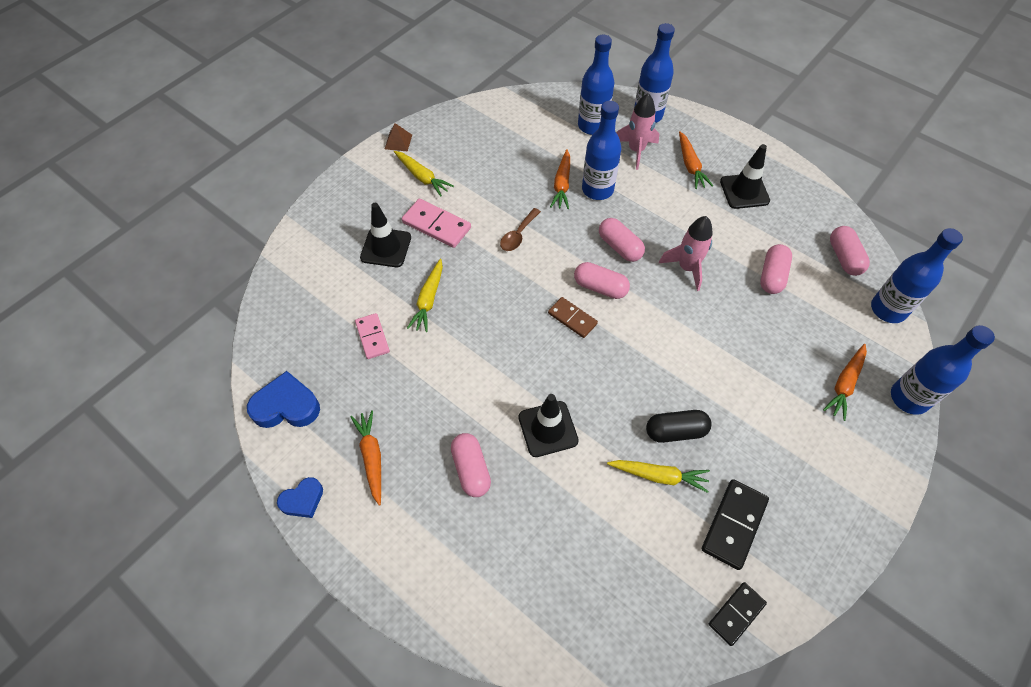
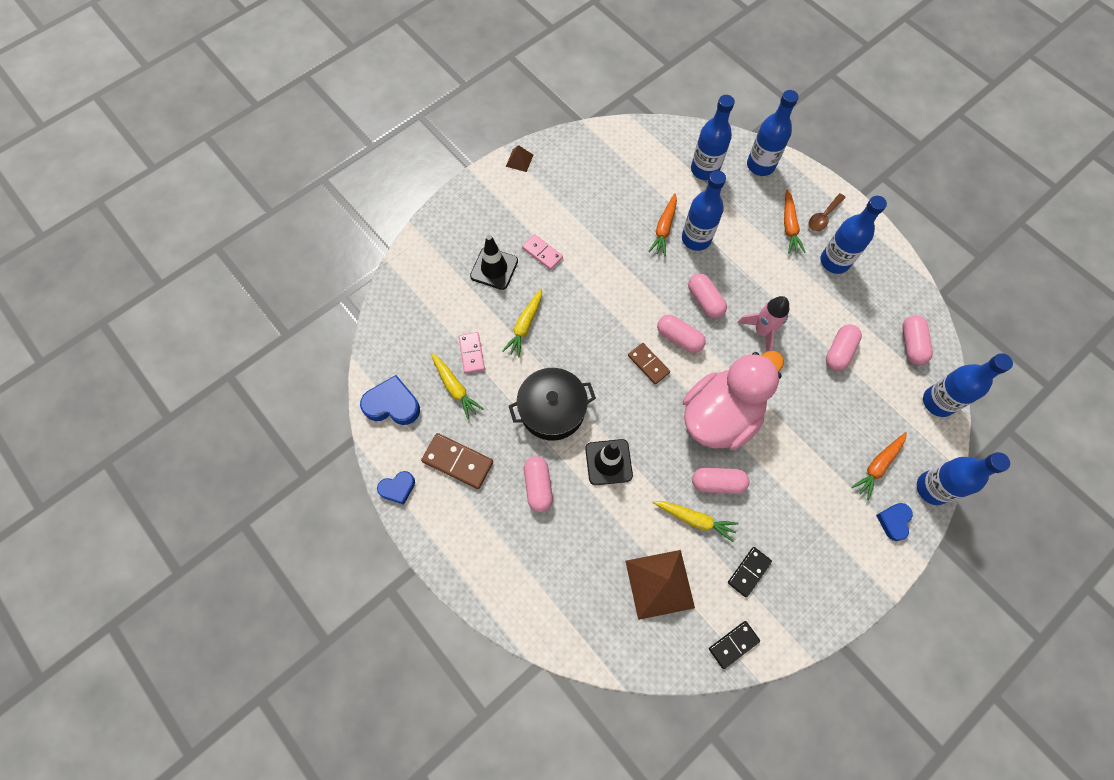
camera: 10 degrees right, 10 degrees up
(371, 457) = (457, 462): orange carrot -> brown domino
(422, 177) = (536, 201): yellow carrot -> yellow carrot (455, 388)
(436, 225) = (542, 253): pink domino -> pink domino, size x0.67
(473, 383) = (552, 410): none -> black pot
(518, 235) = (614, 274): brown spoon -> brown spoon (823, 217)
(634, 557) = (659, 584): none -> brown pyramid
(636, 150) = (741, 203): pink rocket -> none
(662, 359) = (720, 416): none -> pink duck
(675, 431) = (717, 483): black capsule -> pink capsule
(734, 524) = (749, 572): black domino -> black domino, size x0.67
(744, 191) = (834, 261): black traffic cone -> blue bottle
(878, 440) = (894, 521): none -> blue heart

